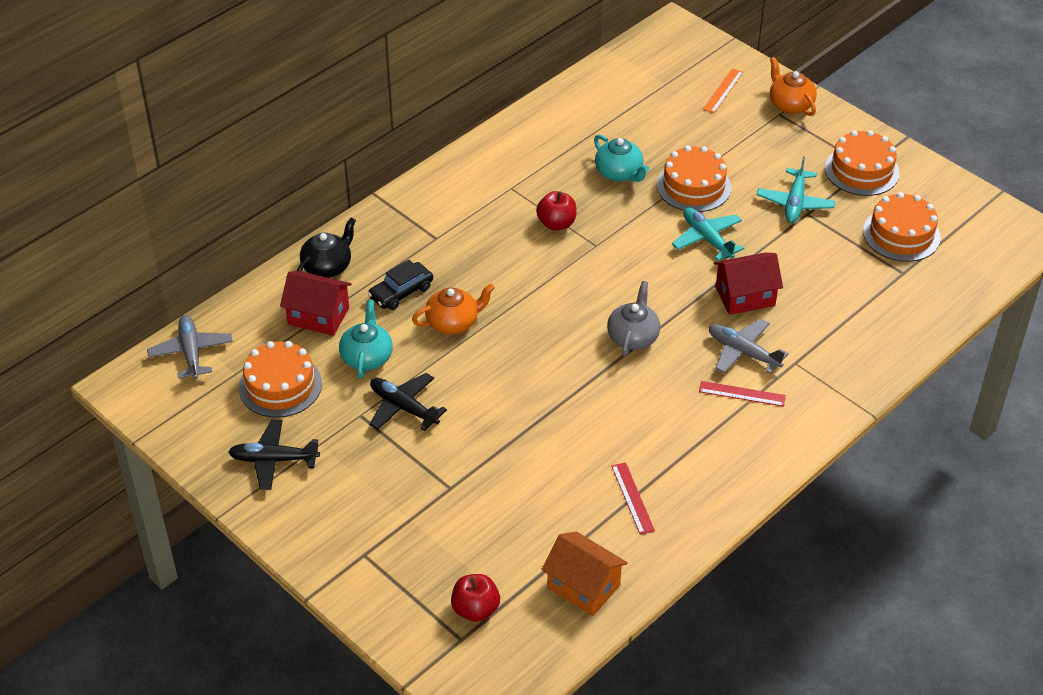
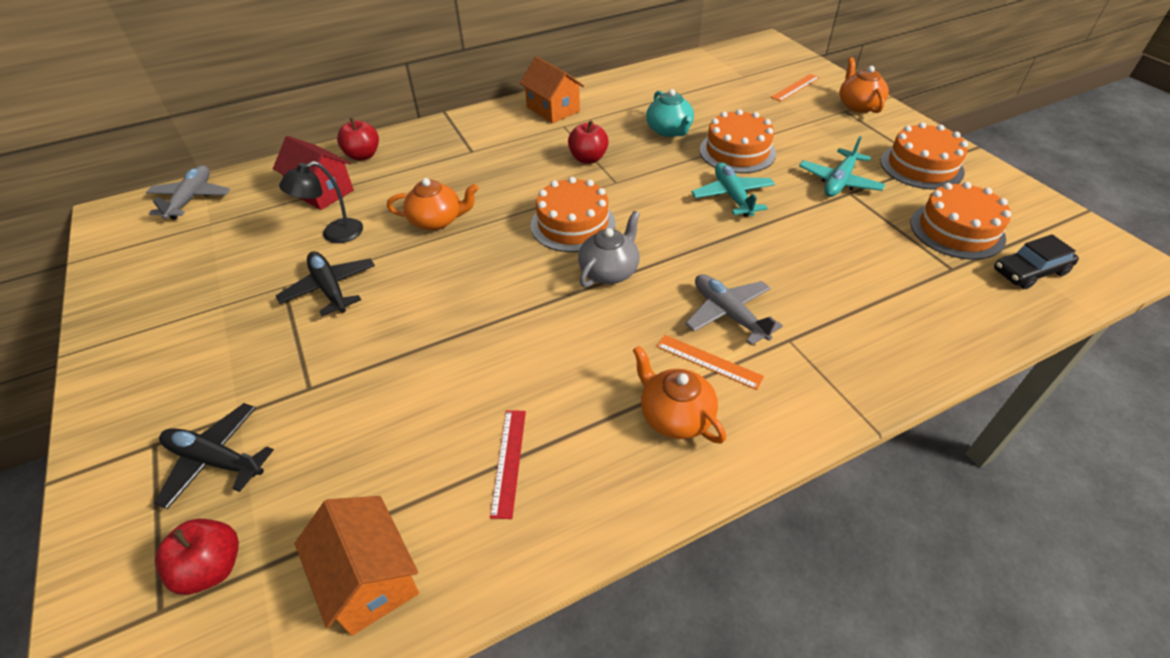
camera: 20 degrees right, 0 degrees up
(273, 460) = (165, 310): black plane -> black plane (215, 460)
(280, 386) = (237, 242): orange cake -> orange cake (573, 224)
(327, 266) = (363, 155): black teapot -> red apple
(367, 357) = (334, 234): turquoise teapot -> black lamp
(401, 292) = (409, 186): black car -> black car (1029, 271)
(488, 168) = (553, 109): none -> orange house
(733, 439) = (675, 416): none -> orange teapot
(742, 394) = (708, 361): red ruler -> orange ruler
(745, 296) = (753, 256): red house -> none

